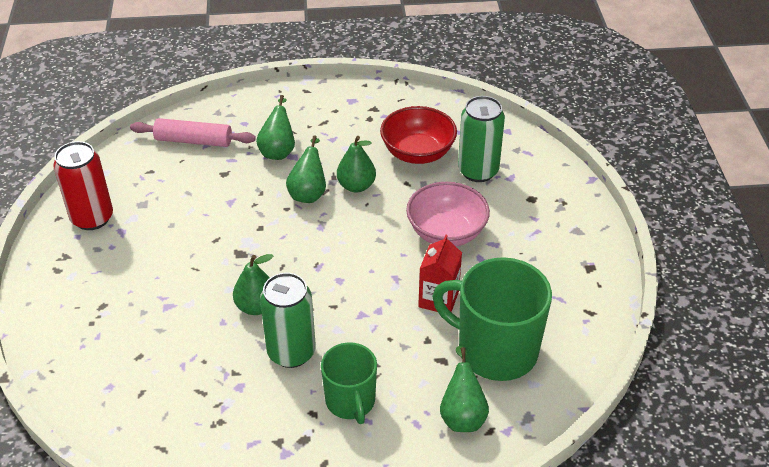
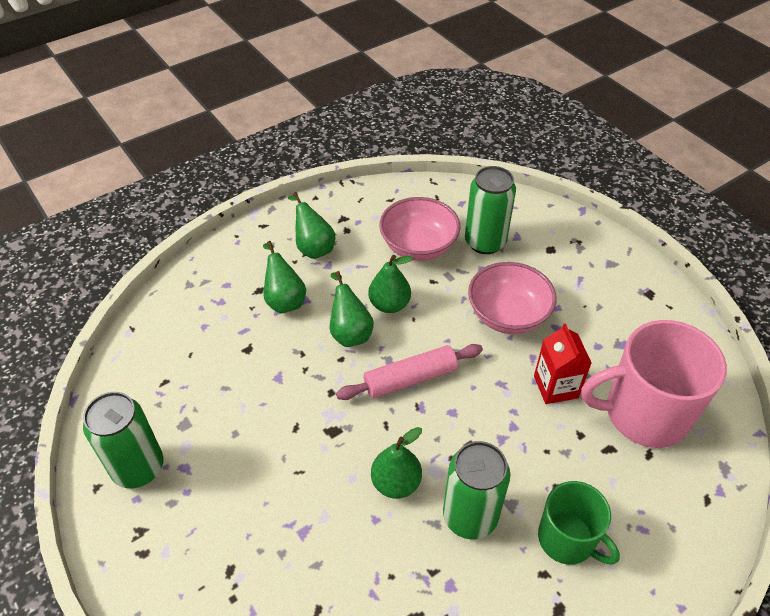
camera: 30 degrees left, 5 degrees up
(92, 218) = (138, 468): red can -> green can
(193, 141) = (187, 326): pink rolling pin -> pink rolling pin (410, 379)
(418, 153) = (418, 246): red bowl -> pink bowl
(462, 415) = (672, 496): green pear -> green pear (313, 247)
(495, 350) = (644, 414): green mug -> pink mug

